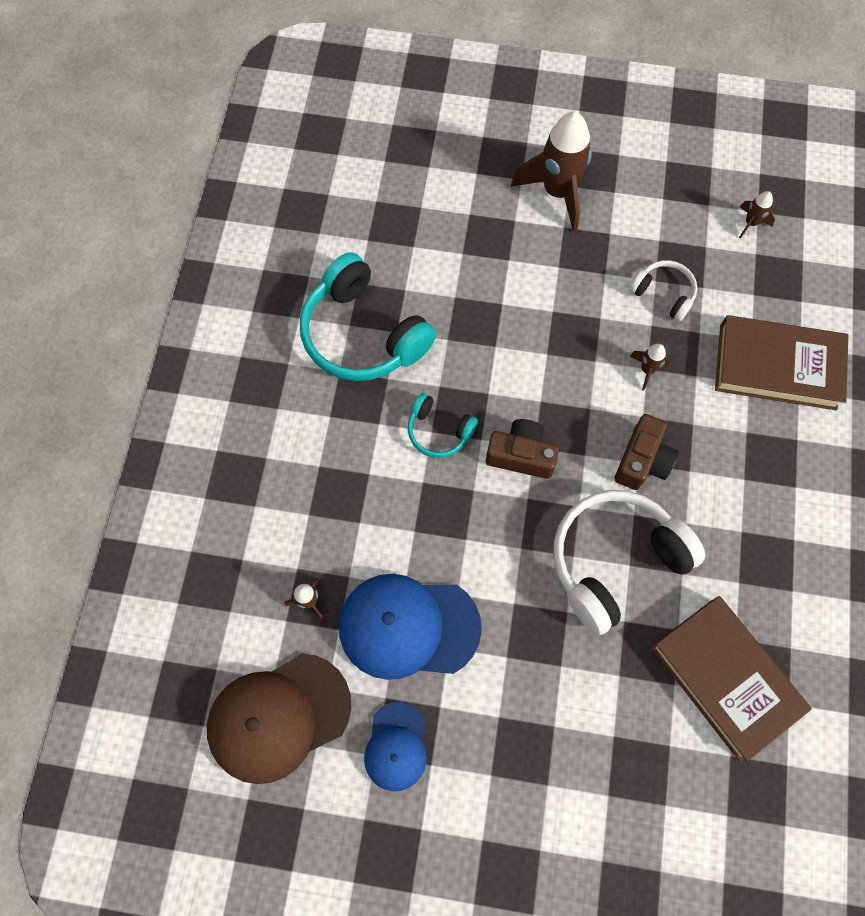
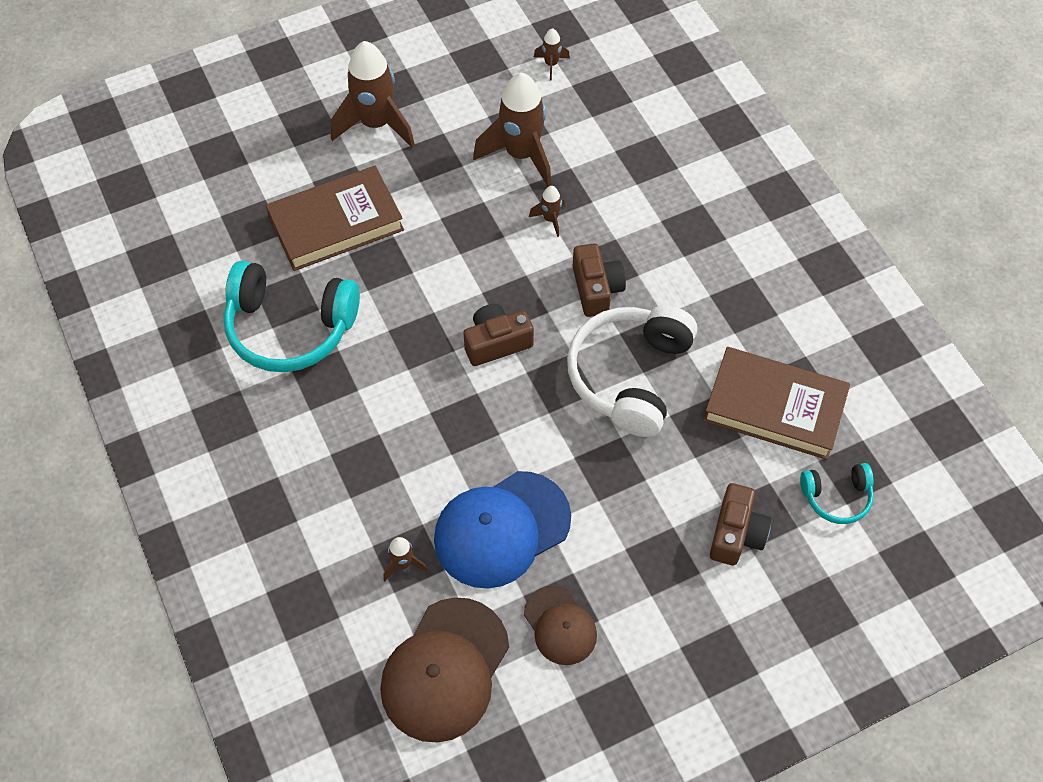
camera: 35 degrees left, 10 degrees down
(396, 746) = (560, 625): blue cap -> brown cap
(439, 431) = (414, 365): turquoise headphones -> turquoise headphones (836, 497)
(605, 772) = (736, 534): none -> brown camera
(663, 294) = (521, 155): white headphones -> brown rocket
(777, 366) = (649, 159): brown book -> brown book (336, 223)

